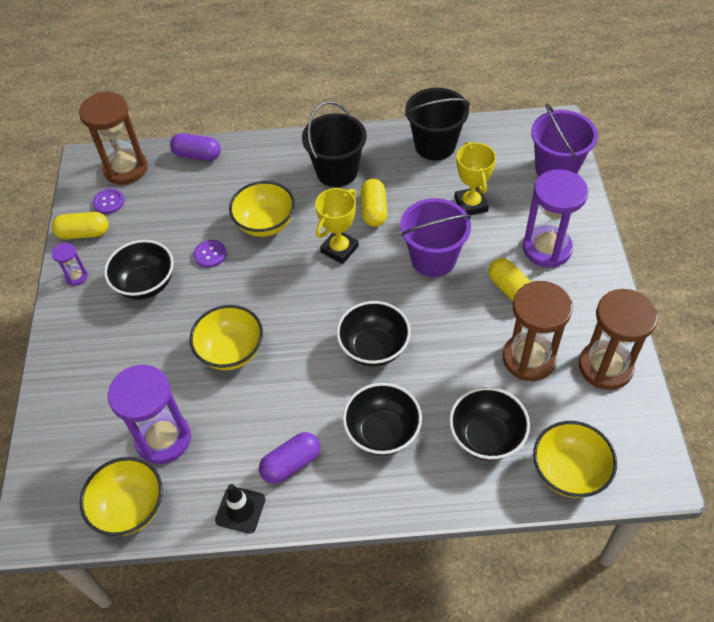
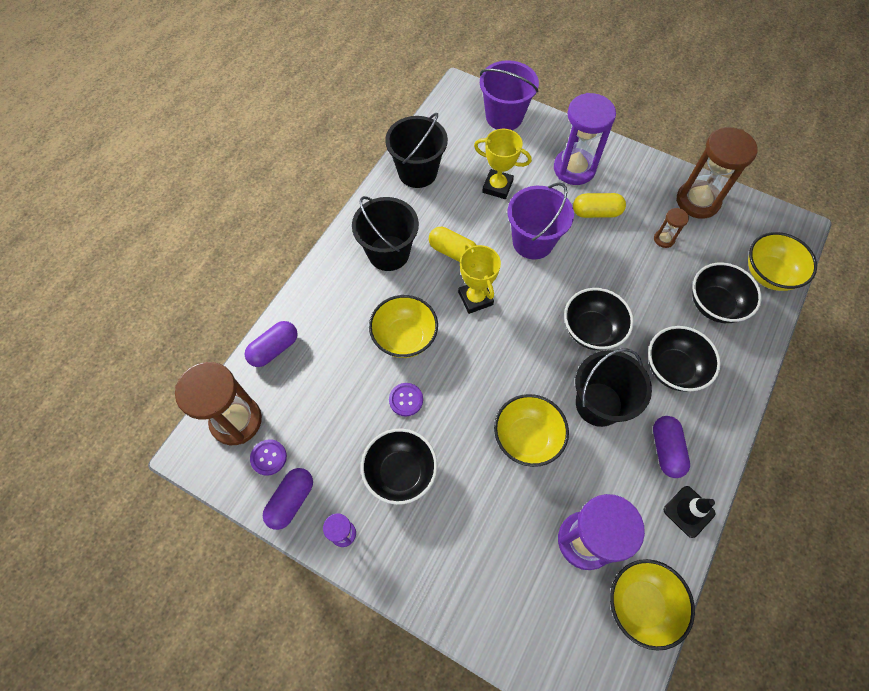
camera: 60 degrees left, 10 degrees up
(84, 233) = (291, 500): yellow capsule -> purple capsule
(301, 389) = (598, 404): none -> black bucket
(529, 358) = (664, 239): brown hourglass -> brown hourglass, size x0.46

